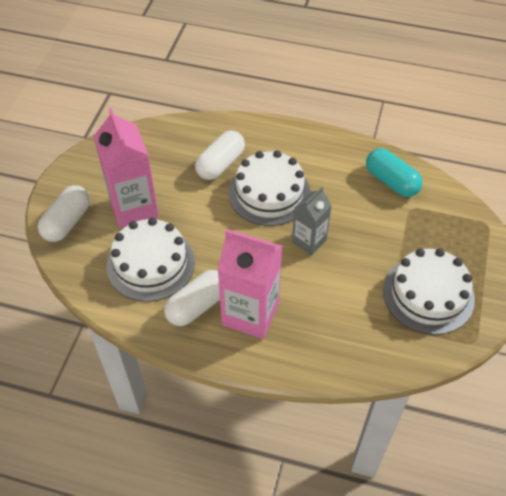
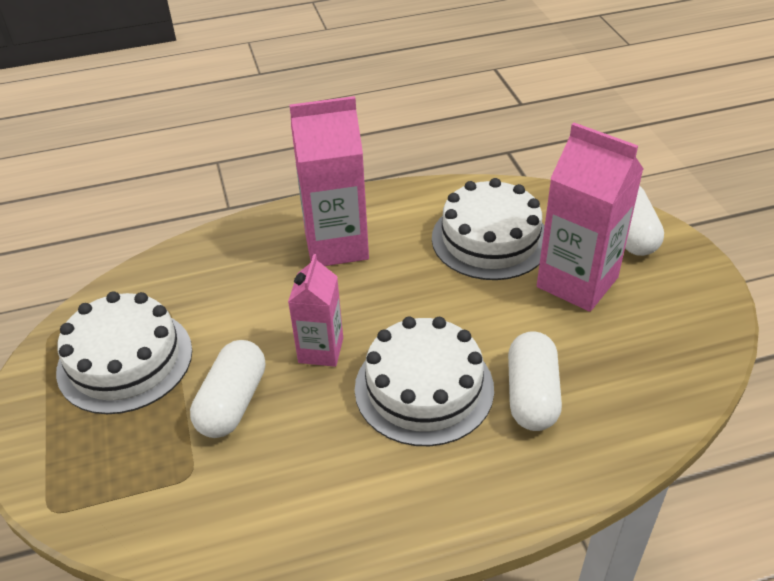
camera: 150 degrees right, 10 degrees down
(197, 306) = (400, 227): white capsule -> white capsule (232, 402)
(309, 241) = (321, 350): grey carton -> pink carton
(391, 181) = (243, 508): turquoise capsule -> none

